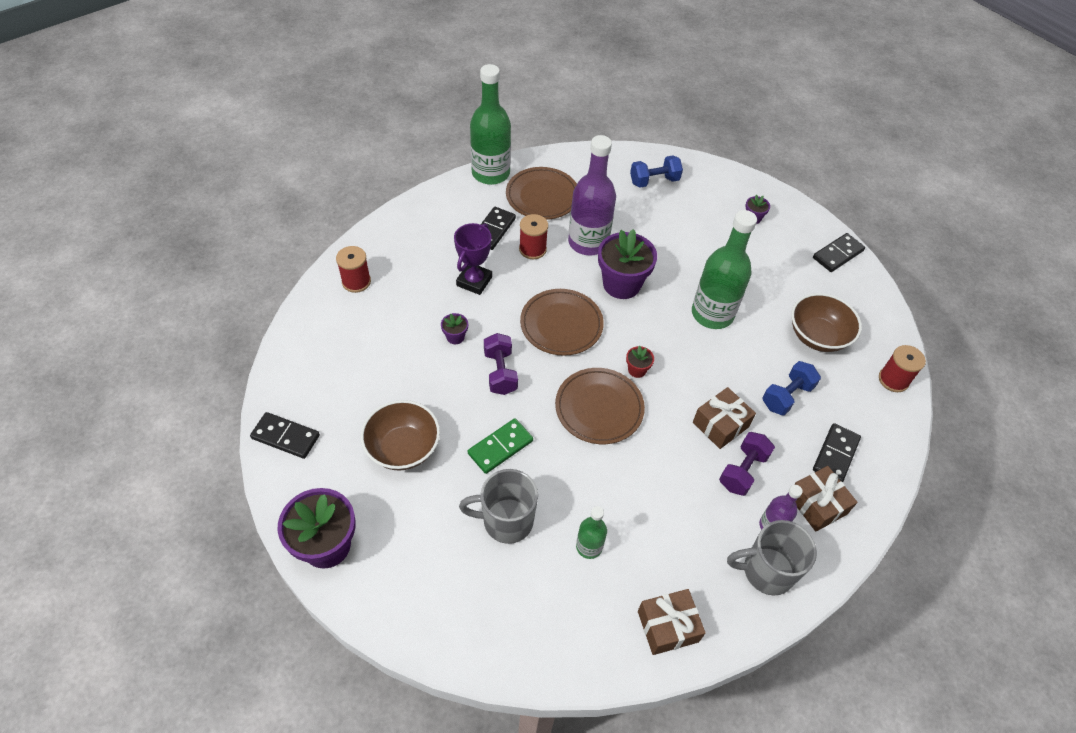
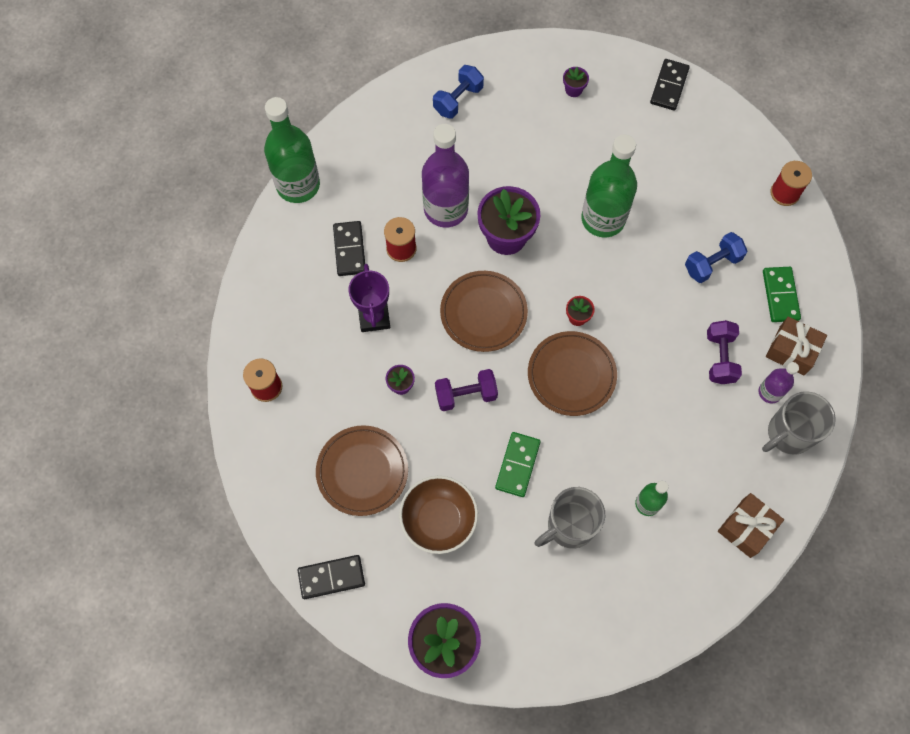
camera: 30 degrees left, 15 degrees up
(500, 372) = (466, 395): purple dumbbell -> purple dumbbell turned 60 degrees counterclockwise
(542, 196) = (367, 182): brown plate -> brown plate (362, 471)
(720, 424) = (677, 326): brown gift -> none
(786, 396) = (712, 264): blue dumbbell -> blue dumbbell turned 45 degrees clockwise
(817, 336) = (702, 187): brown bowl -> none
(835, 454) = (780, 295): black domino -> green domino

